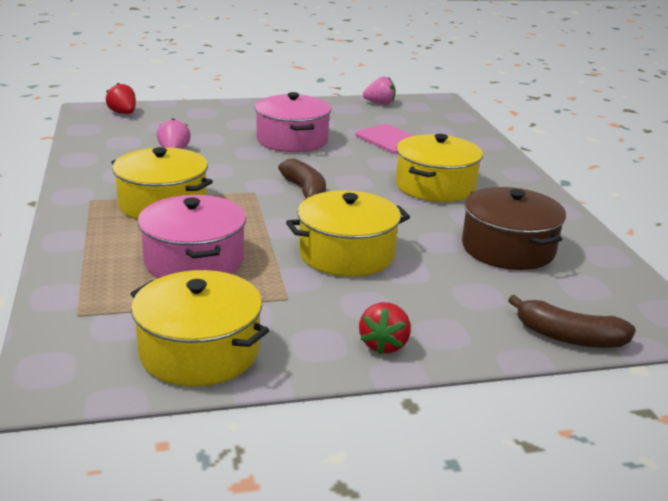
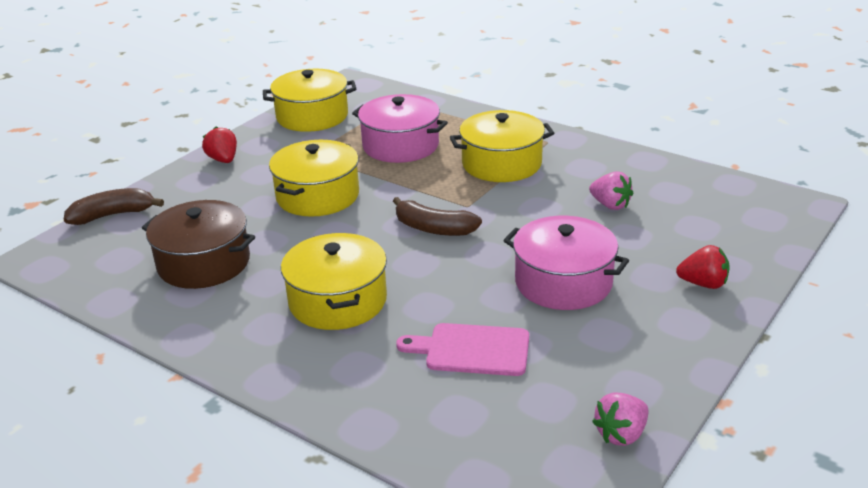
camera: 140 degrees right, 5 degrees up
(123, 113) = (769, 218): red strawberry -> red strawberry (703, 284)

